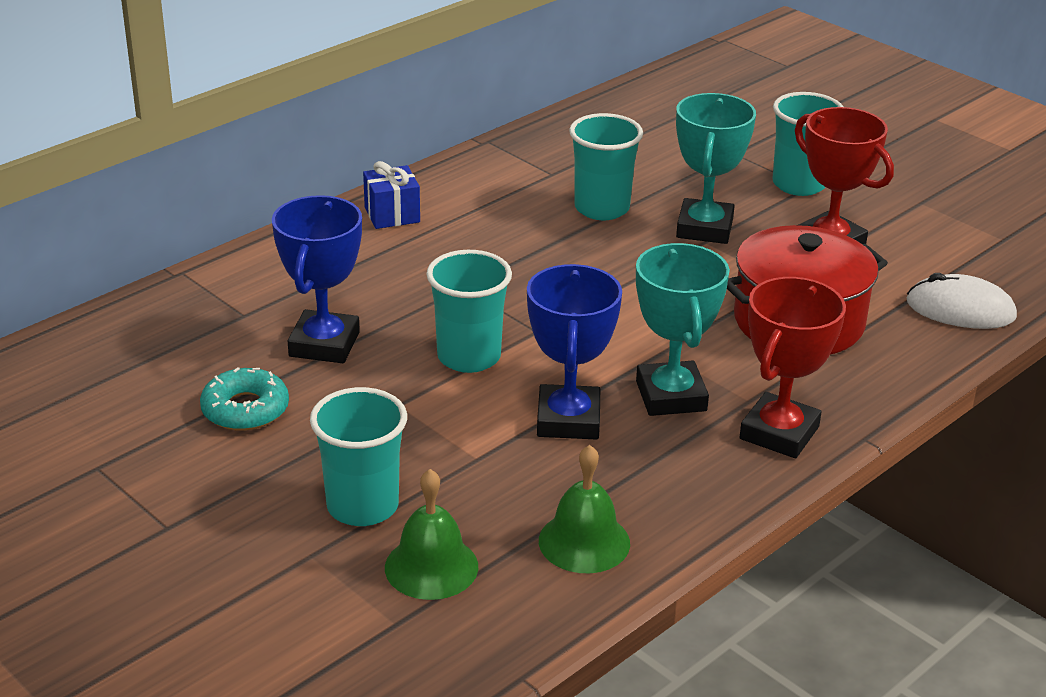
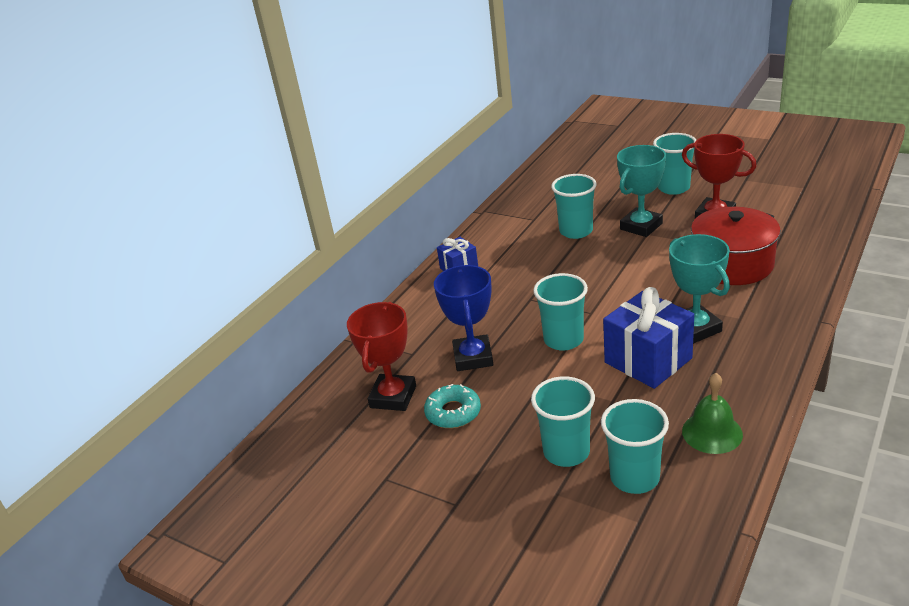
camera: 10 degrees left, 0 degrees up
(431, 567) = (634, 477): green bell -> turquoise cup
(568, 420) = (648, 360): blue trophy -> blue gift
(704, 228) = (641, 226): turquoise trophy -> turquoise trophy turned 45 degrees clockwise
(779, 433) = (771, 332): red trophy -> red trophy (393, 397)
(960, 309) = (813, 232): white mouse -> none

